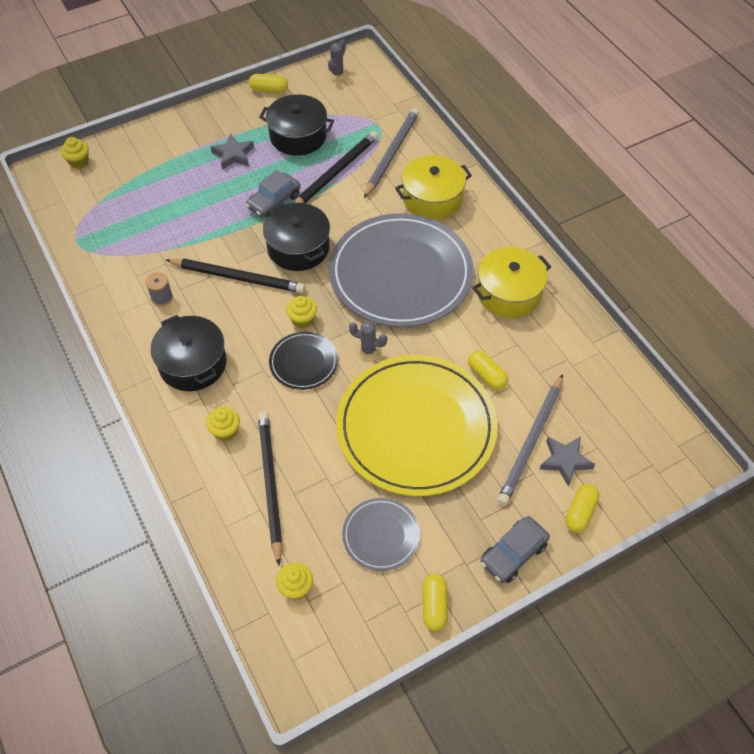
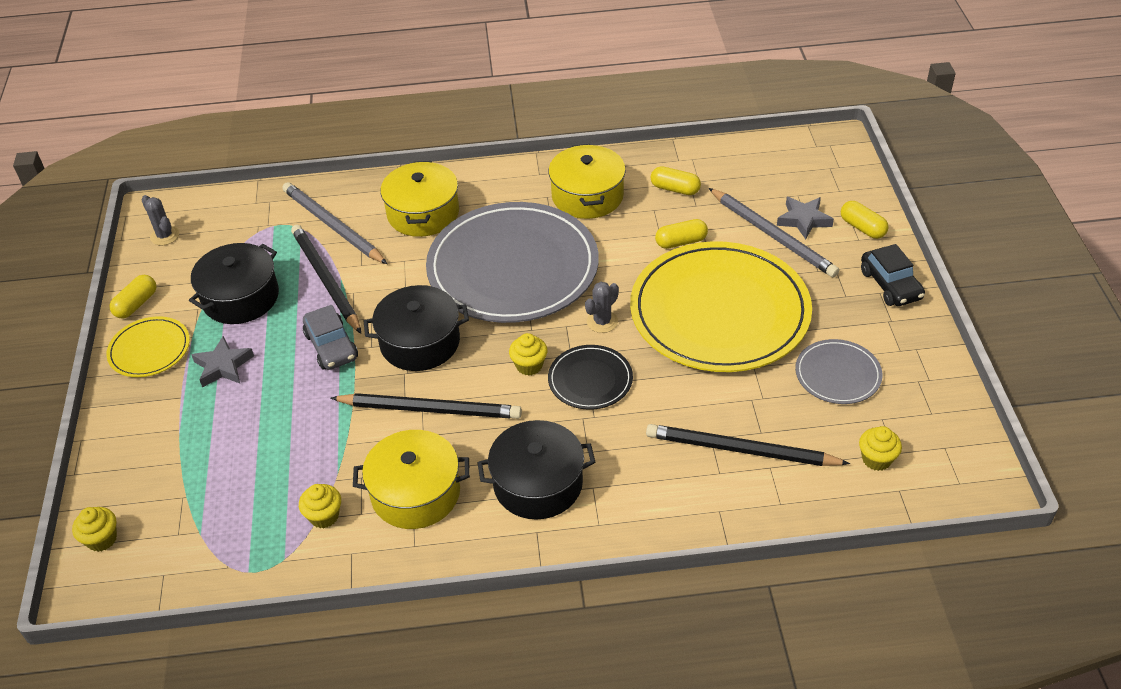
camera: 65 degrees left, 10 degrees down
(162, 297) = (415, 493): grey spool -> yellow pot
(225, 431) = (652, 474): yellow cupcake -> yellow cupcake (324, 516)
(233, 114) = (149, 349): none -> yellow plate
(238, 277) = (430, 409): black pencil -> black pencil turned 60 degrees clockwise
(434, 606) = (929, 356): yellow capsule -> yellow capsule (675, 189)
(513, 553) = (890, 285): grey car -> black car

